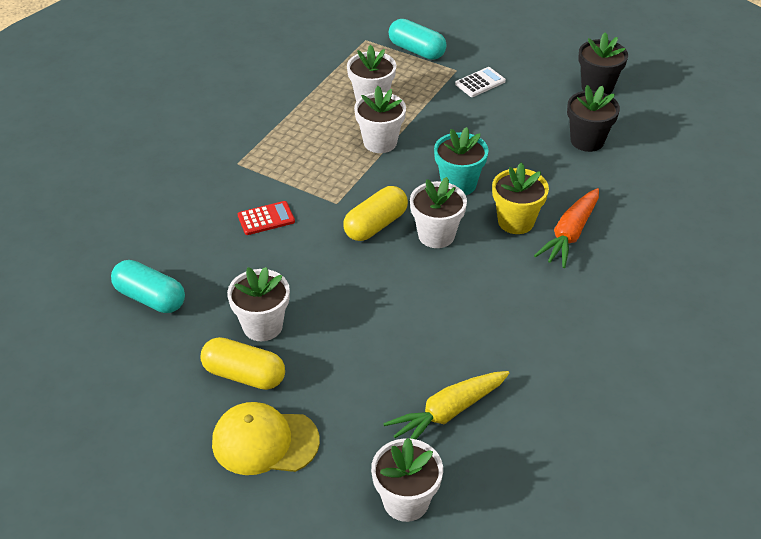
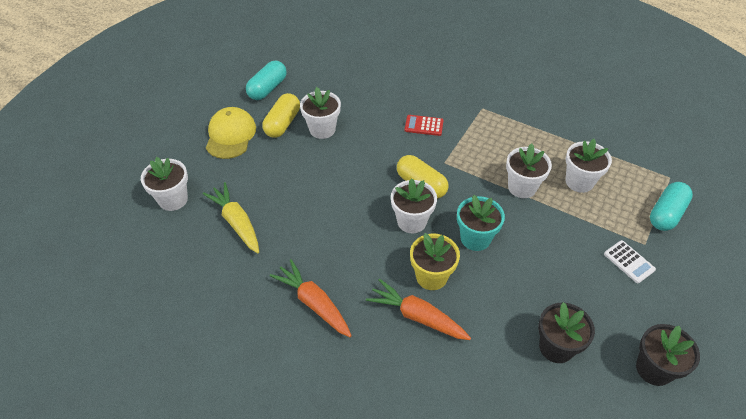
camera: 90 degrees right, 5 degrees up
(150, 298) = (348, 79): turquoise capsule -> turquoise capsule (267, 88)
(266, 219) = (424, 125): red calculator -> red calculator turned 120 degrees clockwise
(567, 322) = (314, 303): none -> orange carrot

